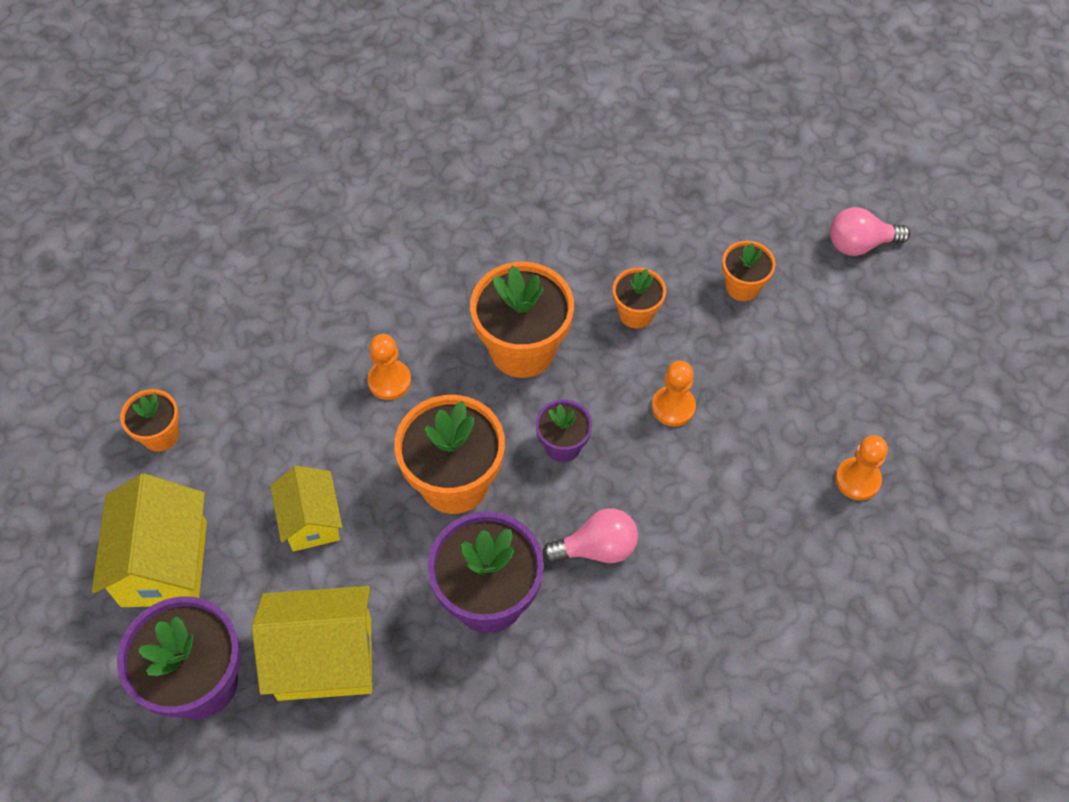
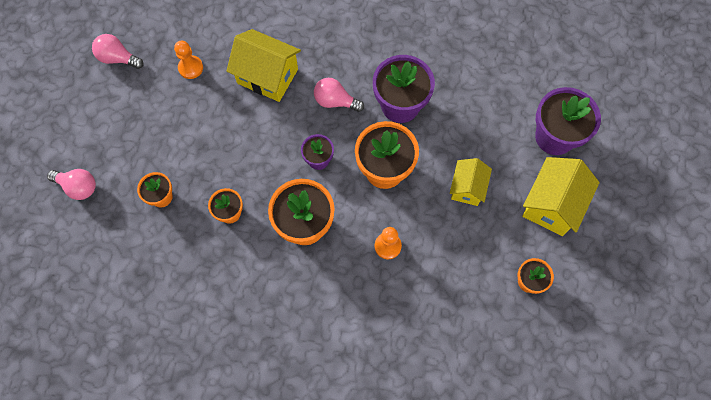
camera: 150 degrees left, 10 degrees up
(324, 658) = (491, 118): yellow house -> yellow house (267, 76)
(673, 407) = (249, 150): orange pawn -> none
(976, 435) = (118, 58): none -> pink light bulb

